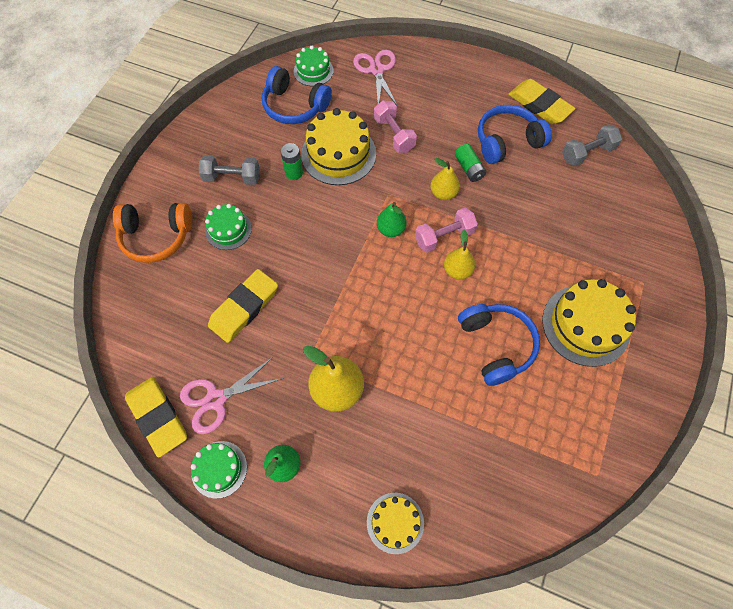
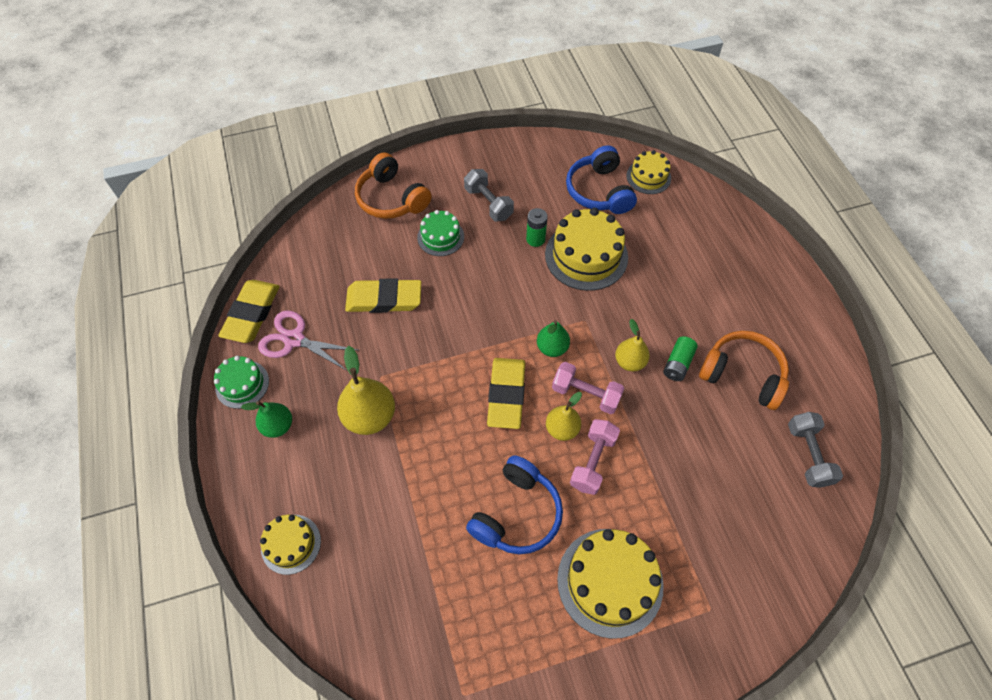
camera: 50 degrees right, 5 degrees down
(313, 71) = (648, 177): green cake -> yellow cake
(377, 70) = (702, 219): pink scissors -> none
(394, 135) = (649, 281): pink dumbbell -> pink dumbbell (593, 462)
(507, 141) = (742, 374): blue headphones -> orange headphones
(539, 105) = (817, 373): yellow eraser -> yellow eraser (506, 395)
(587, 153) = (808, 455): grey dumbbell -> grey dumbbell turned 60 degrees clockwise

